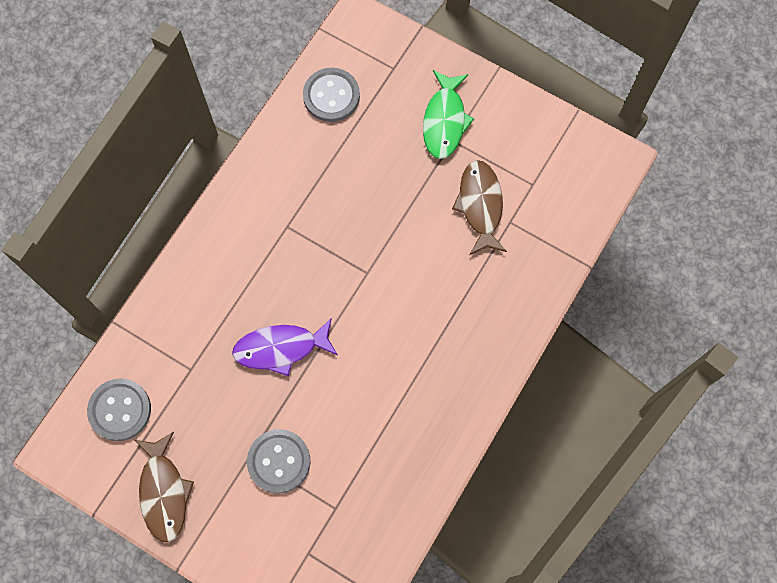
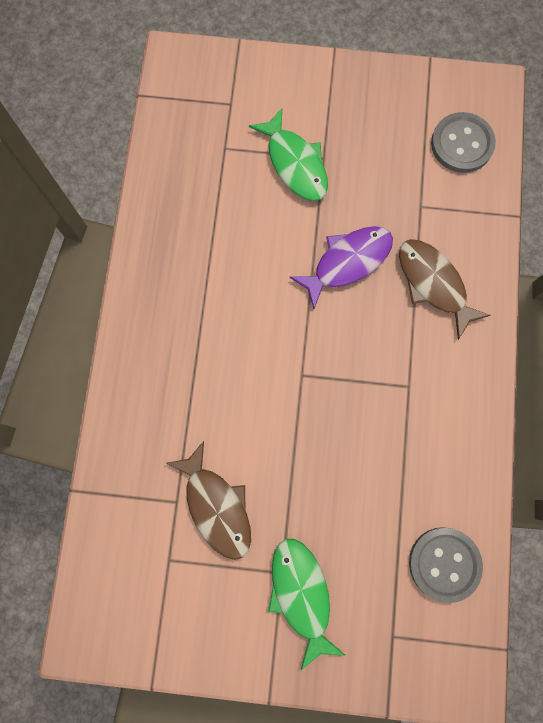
camera: 155 degrees right, 5 degrees up
(164, 492) = (381, 97): brown fish -> brown fish (433, 284)
(279, 461) = (295, 164): grey button -> green fish

